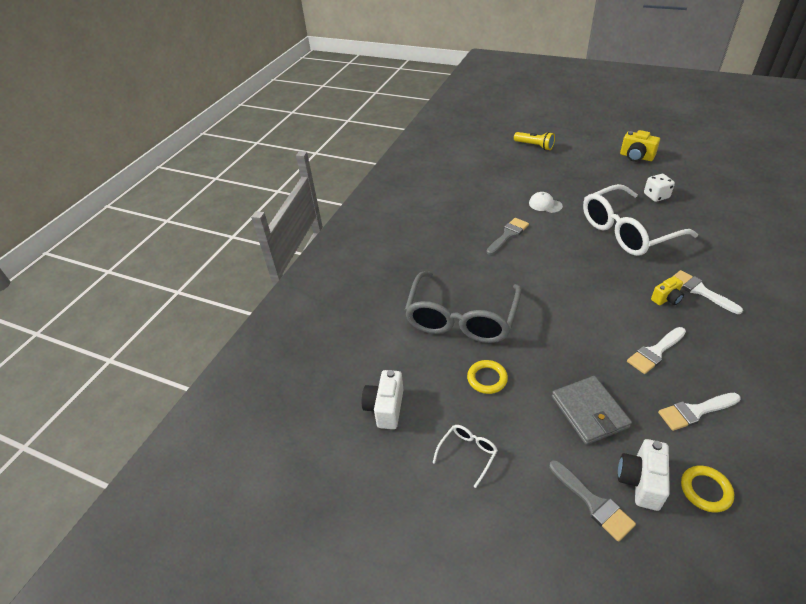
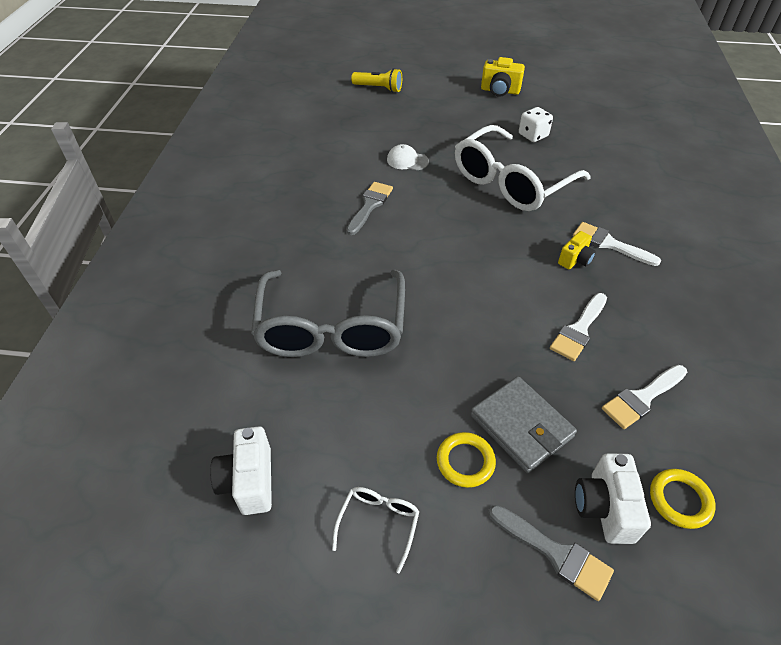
camera: 20 degrees left, 5 degrees up
(487, 378) = (382, 407): yellow ring -> yellow ring (465, 461)

